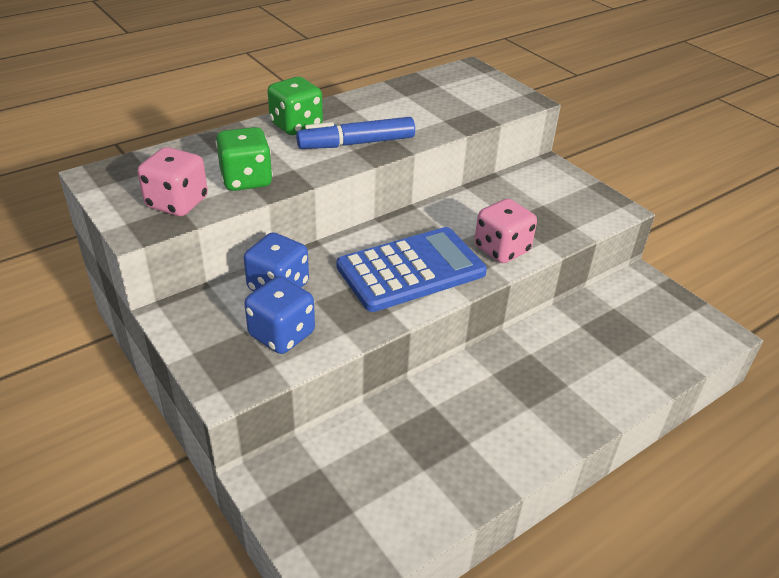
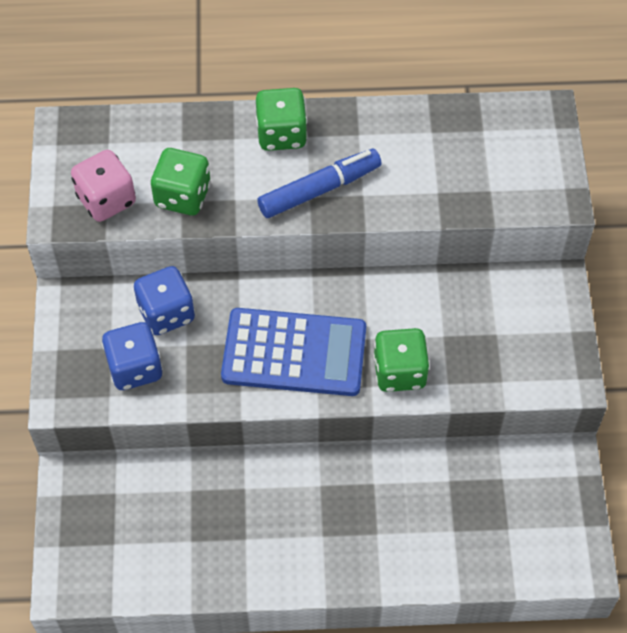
camera: 35 degrees right, 20 degrees up
(356, 143) = (319, 189): blue marker -> blue marker turned 135 degrees clockwise
(501, 249) = (399, 372): pink dice -> green dice

